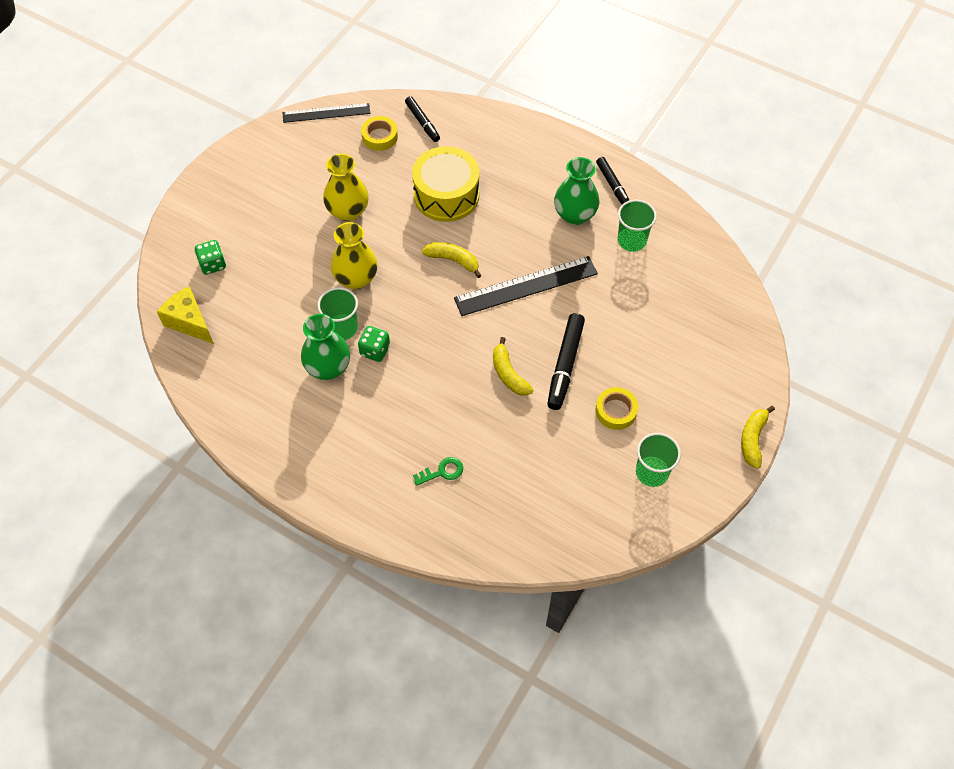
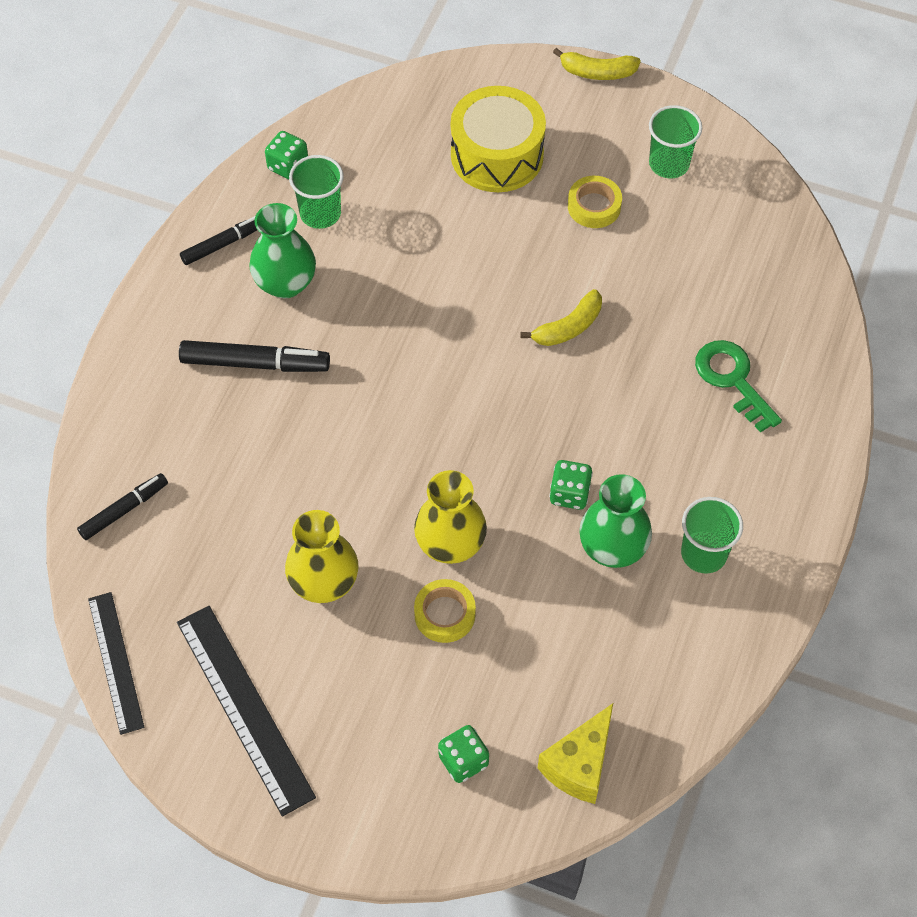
camera: 100 degrees left, 0 degrees up
(342, 328) = (541, 544): green cup -> green cup (704, 553)
(380, 137) = (161, 567): yellow tape -> yellow tape (444, 614)
(442, 472) = (732, 380): green key -> green key, size x1.66
(446, 195) = (272, 451): yellow drum -> yellow drum (497, 155)
(453, 260) = (393, 422): yellow banana -> none
(526, 286) = (421, 326): black ruler -> black ruler (244, 708)
(565, 365) = (539, 266): black marker -> black marker (255, 363)
(676, 226) = (288, 166): none -> green dice

